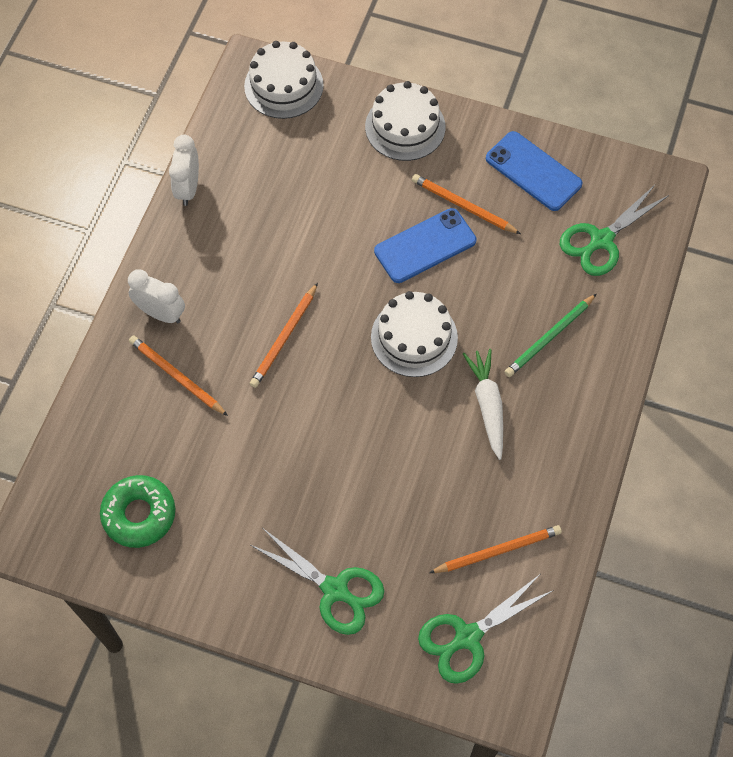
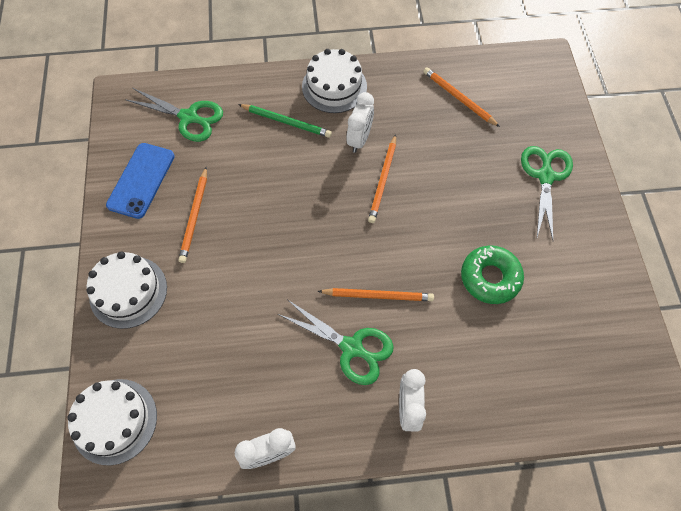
camera: 115 degrees left, 0 degrees up
(139, 514) = (582, 330): green donut -> green donut (490, 277)
(176, 376) = (457, 363): orange pencil -> orange pencil (383, 180)
(414, 337) = (330, 205): white cake -> white cake (334, 86)
(425, 246) = (245, 229): blue phone -> none
(467, 637) = (523, 94): green scissors -> green scissors (351, 347)
(487, 405) = (359, 139): white carrot -> white clock

